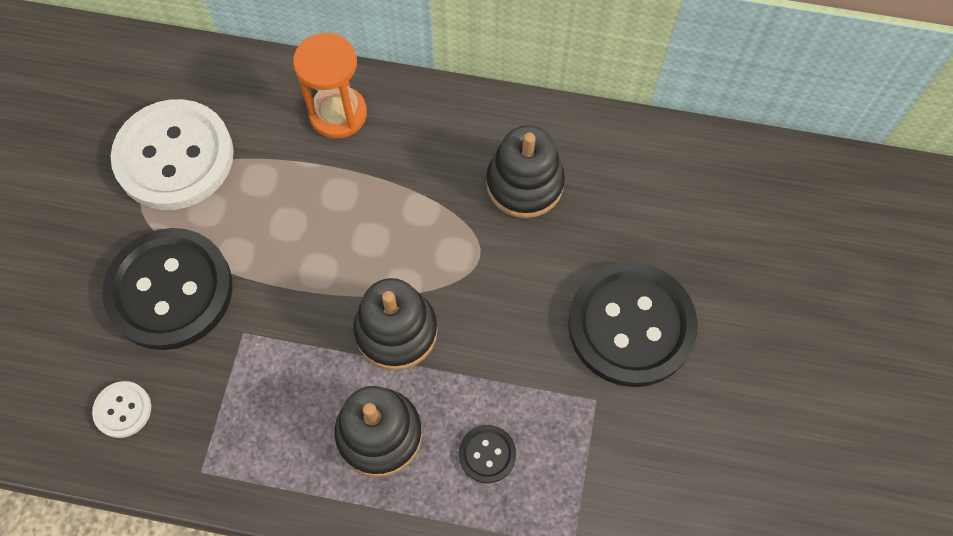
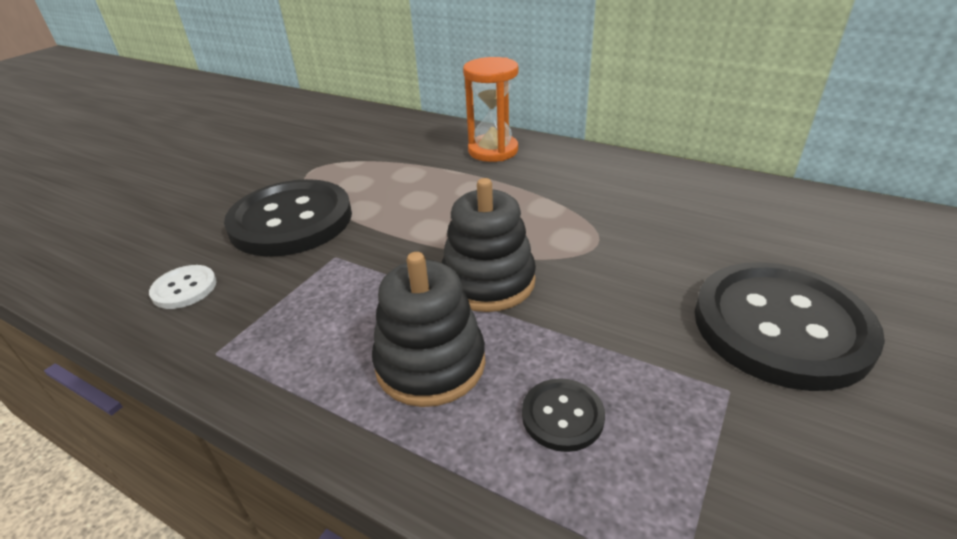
camera: 20 degrees right, 30 degrees down
(174, 157) = (350, 155): white button -> none
(524, 184) = (655, 205): black stacking toy -> none

